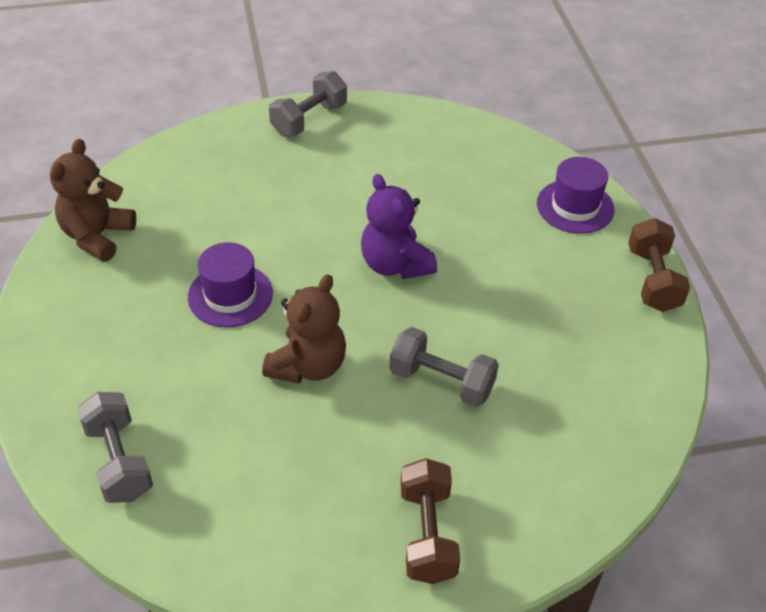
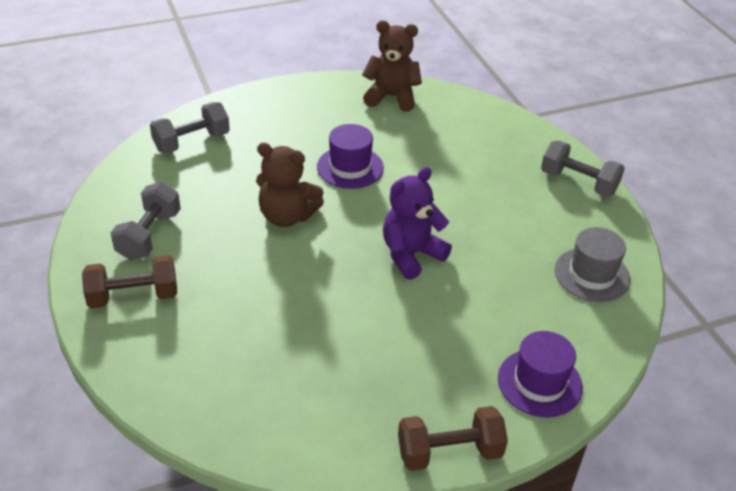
camera: 80 degrees right, 5 degrees down
(441, 381) = (283, 294): grey dumbbell -> grey dumbbell (149, 235)
(444, 143) = (592, 274): none -> grey hat

